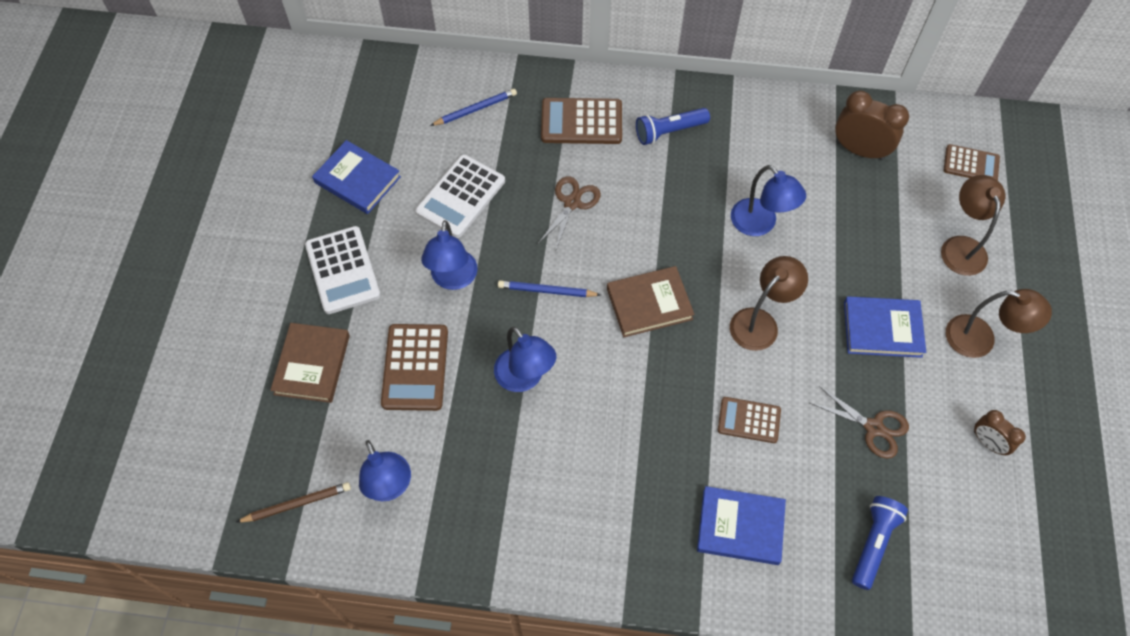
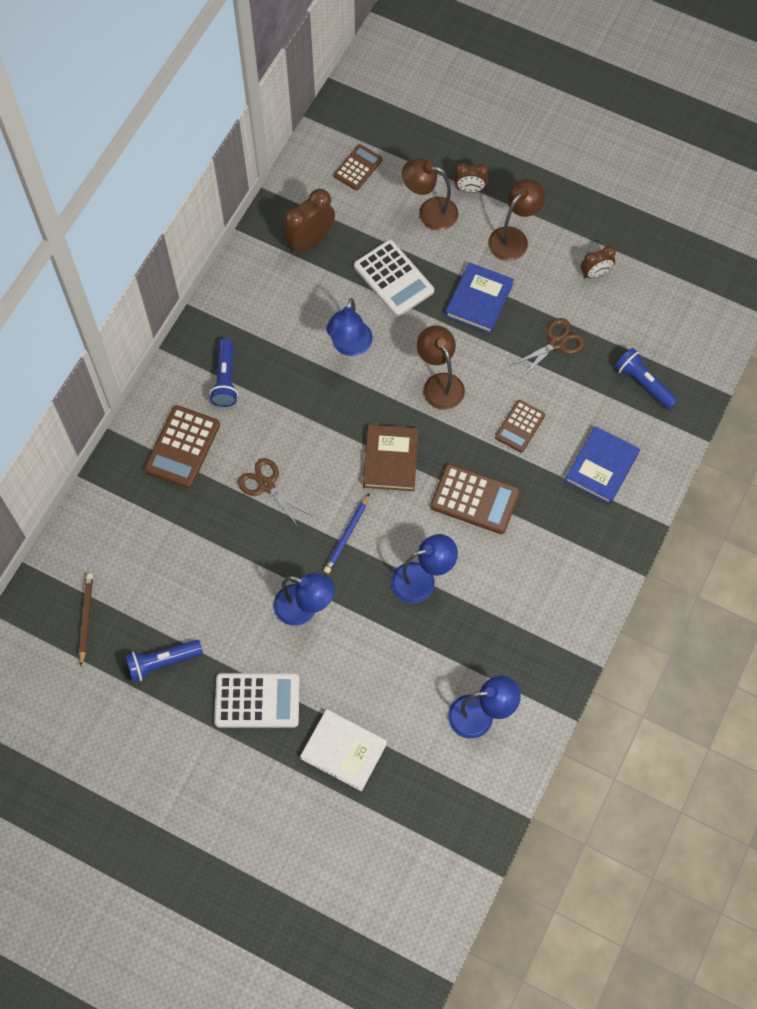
camera: 70 degrees left, 5 degrees up
(297, 504) = (469, 794): brown pencil -> brown pencil (86, 618)
(312, 364) = (344, 751): brown book -> white book
(357, 180) = (162, 662): blue book -> blue flashlight
(415, 367) = (379, 665): brown calculator -> brown calculator (475, 499)
(461, 196) = (220, 576): white calculator -> white calculator (393, 279)
(475, 109) = (126, 533): blue pencil -> none
(760, 224) = (350, 346): blue lamp -> blue lamp turned 120 degrees clockwise
(1013, 276) = (470, 189): none -> brown clock

